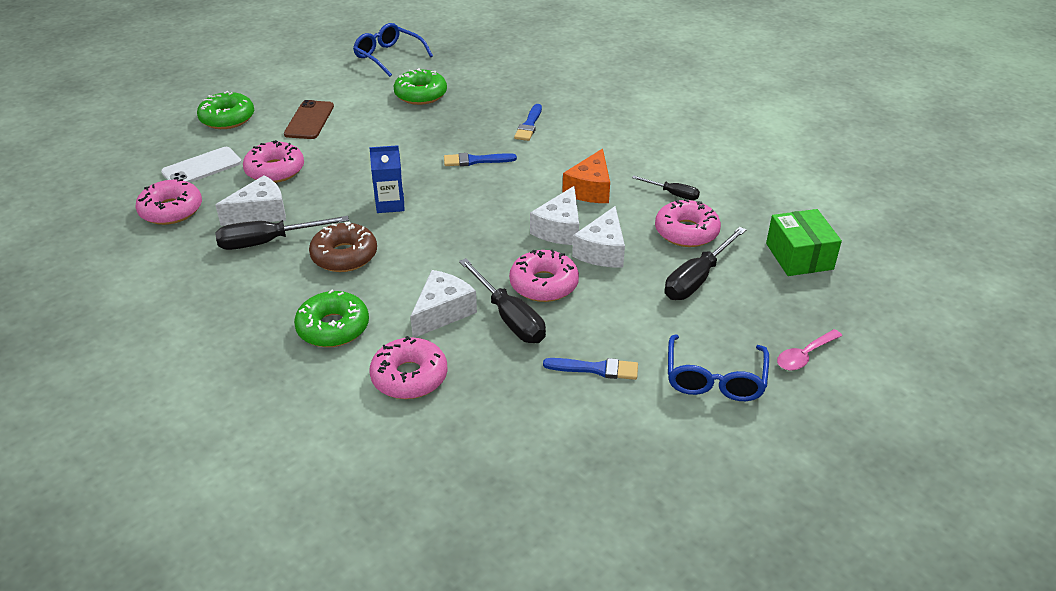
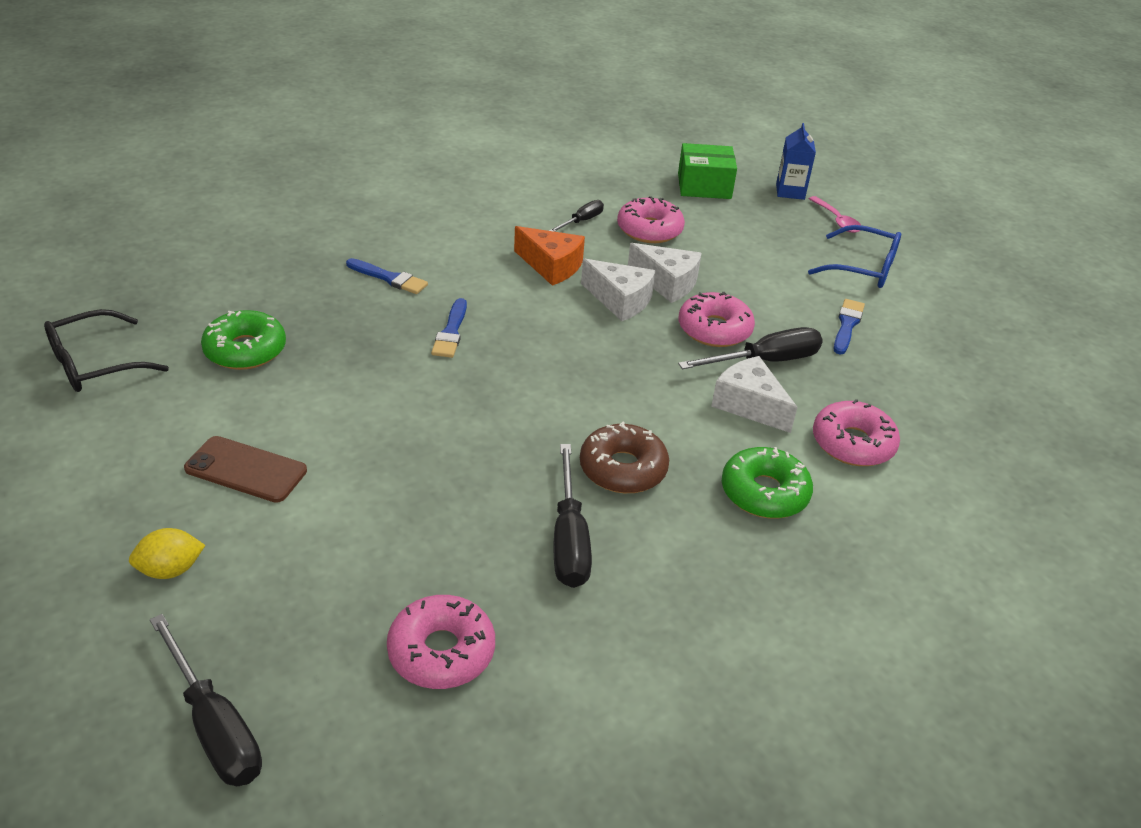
camera: 80 degrees left, 0 degrees up
(202, 167) = (324, 609): white phone -> none
(227, 118) = (170, 570): green donut -> yellow lemon
(260, 213) = (492, 543): white cheese -> none
(275, 170) = (379, 520): pink donut -> none
(388, 56) = (95, 364): blue glasses -> black glasses
(390, 204) = (521, 415): blue carton -> blue carton (790, 191)
(697, 279) = (725, 242): black screwdriver -> black screwdriver (214, 726)

